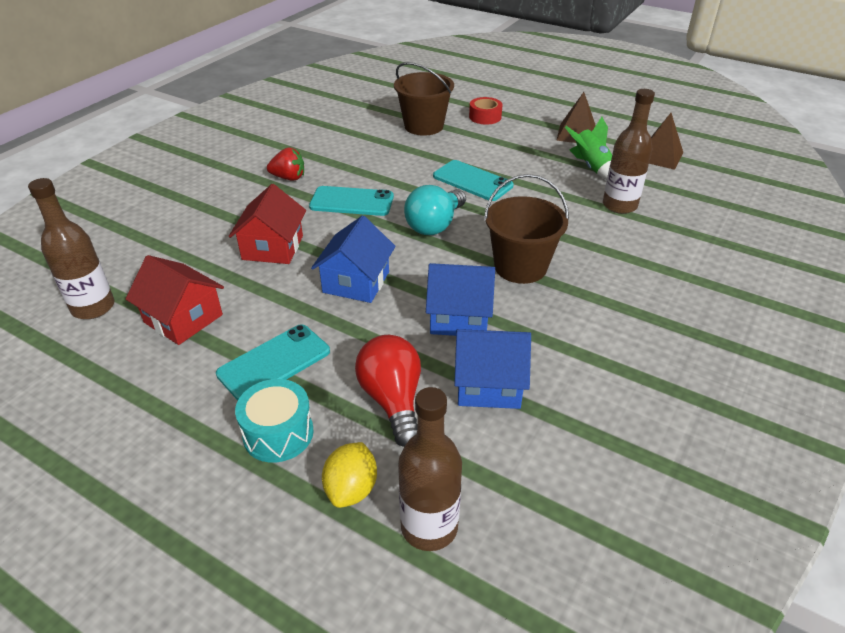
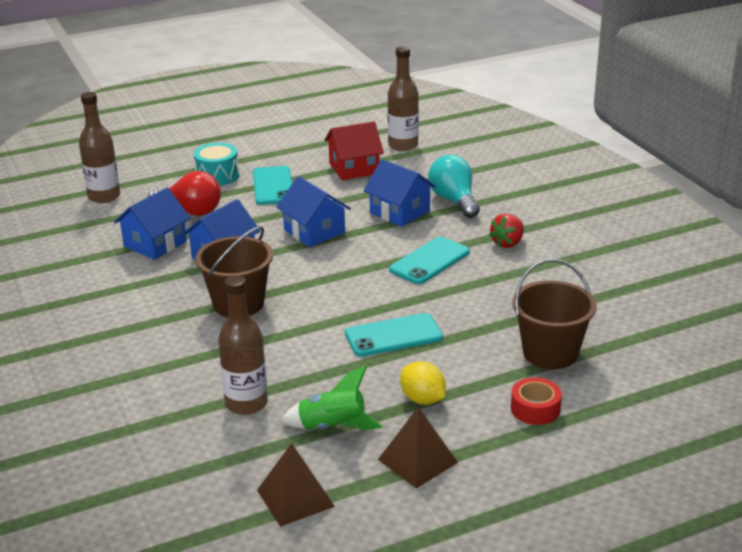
camera: 125 degrees right, 10 degrees down
(273, 247) = (399, 212): red house -> blue house
(351, 489) = (154, 185): yellow lemon -> yellow lemon (422, 399)
(435, 225) = (344, 287): turquoise light bulb -> turquoise light bulb (454, 201)

